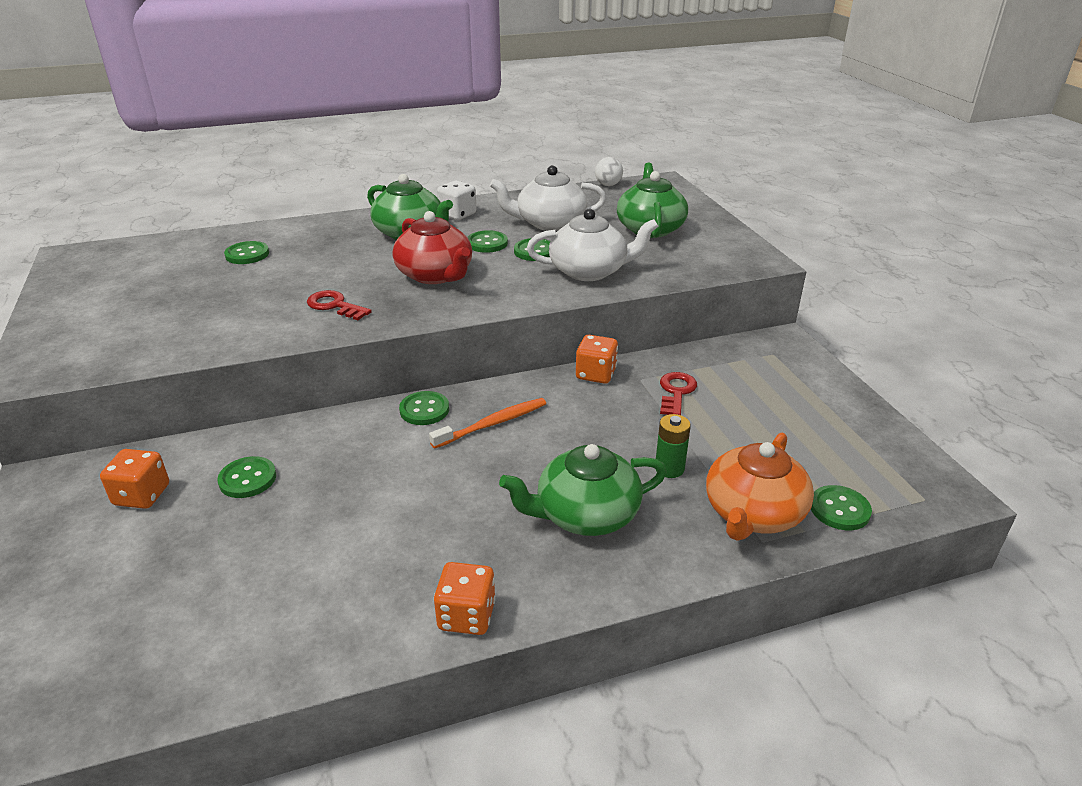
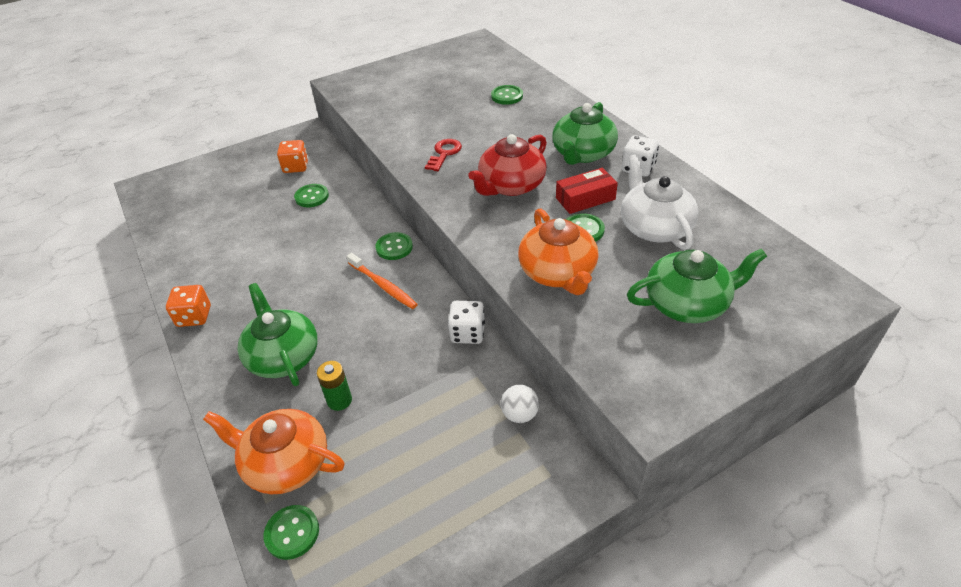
camera: 80 degrees right, 10 degrees up
(487, 243) = (585, 199): green button -> red box
(589, 271) = (558, 272): white teapot -> orange teapot
(596, 374) = (467, 333): orange dice -> white dice
(608, 185) = (794, 252): white ball -> white ball (519, 414)
(676, 392) = (453, 394): red key -> none

